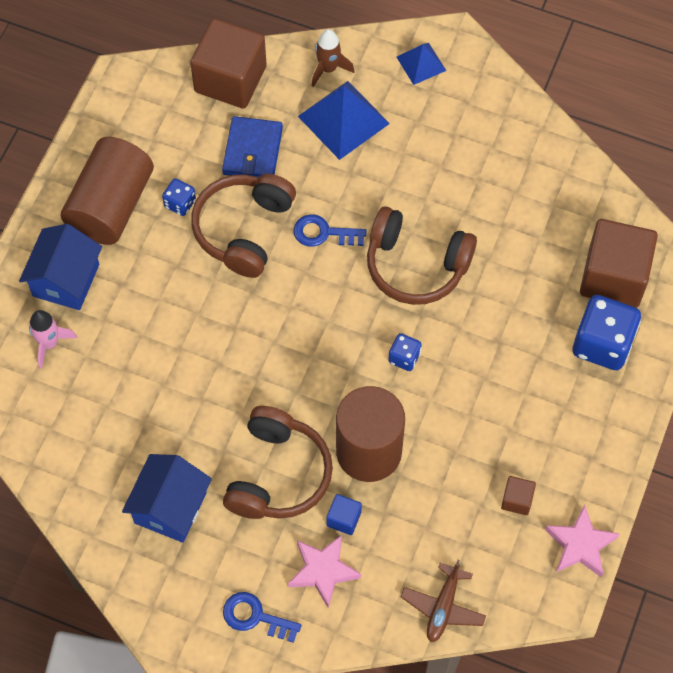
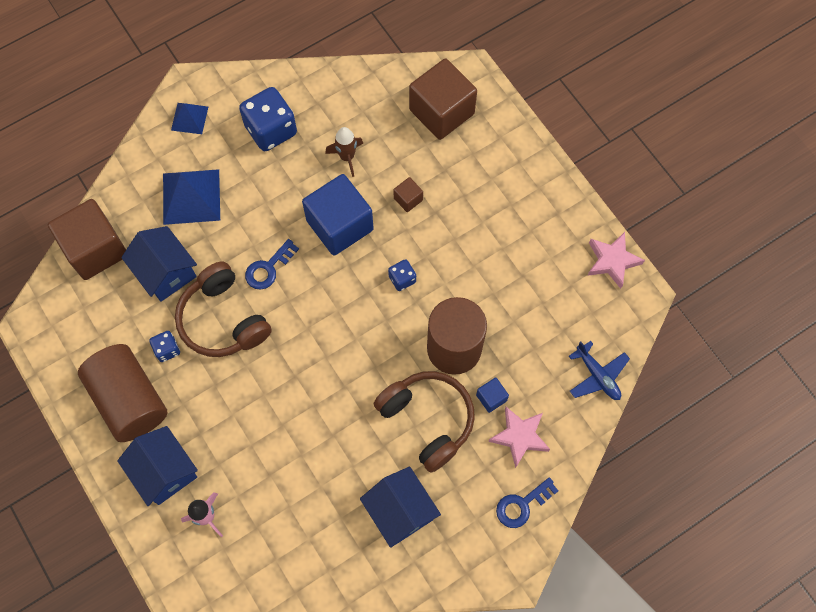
camera: 55 degrees left, 5 degrees up
(253, 151) = (166, 272): blue wallet -> blue house
(328, 69) = (143, 179): brown rocket -> brown rocket (347, 157)
(416, 265) = (340, 225): brown headphones -> blue cube
(443, 607) = (597, 375): brown plane -> blue plane
(517, 500) = (555, 278): brown cube -> brown cube (408, 199)
(602, 344) = (483, 151): blue dice -> blue dice (271, 130)

